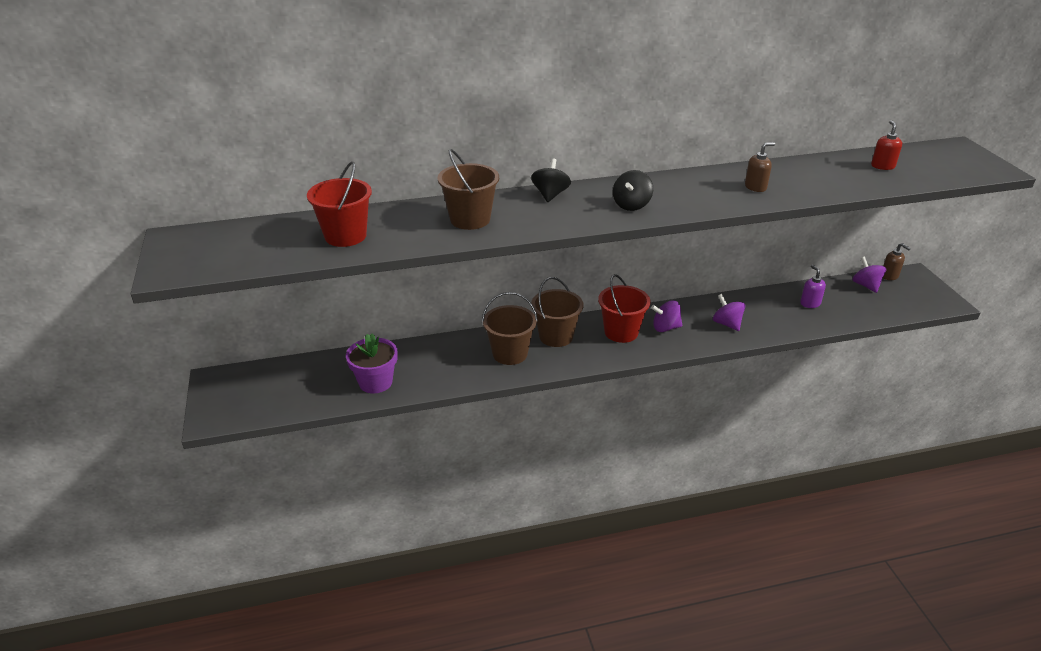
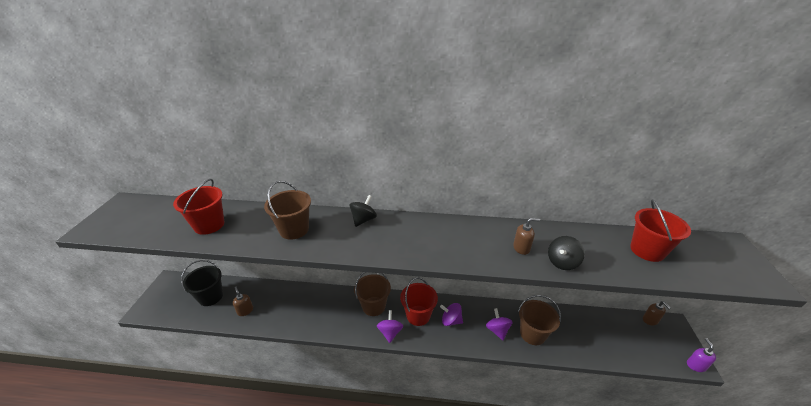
camera: 20 degrees right, 0 degrees up
(306, 380) = (211, 296): none -> black bucket
(375, 382) = (245, 311): purple flower pot -> brown soap dispenser
(510, 353) = (336, 312): brown bucket -> brown bucket (532, 334)
(631, 205) = (412, 243): black spinning top -> black spinning top (562, 262)
(810, 303) = (571, 329): purple soap dispenser -> purple soap dispenser (695, 365)
(866, 285) = (626, 324): purple spinning top -> purple spinning top (390, 332)
(882, 166) = (647, 250): red soap dispenser -> red bucket

